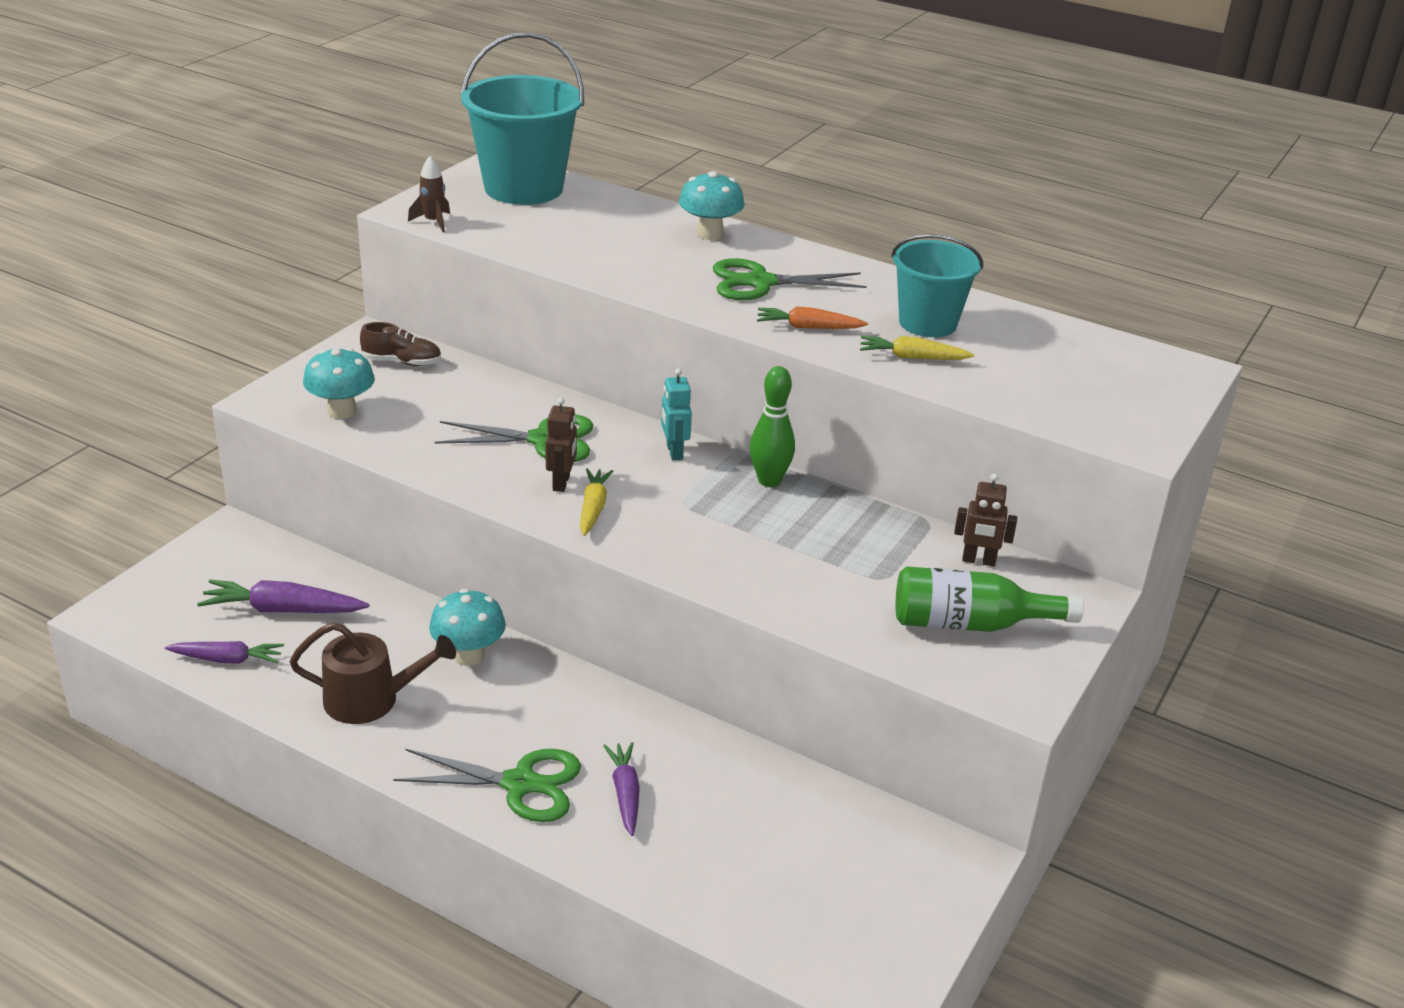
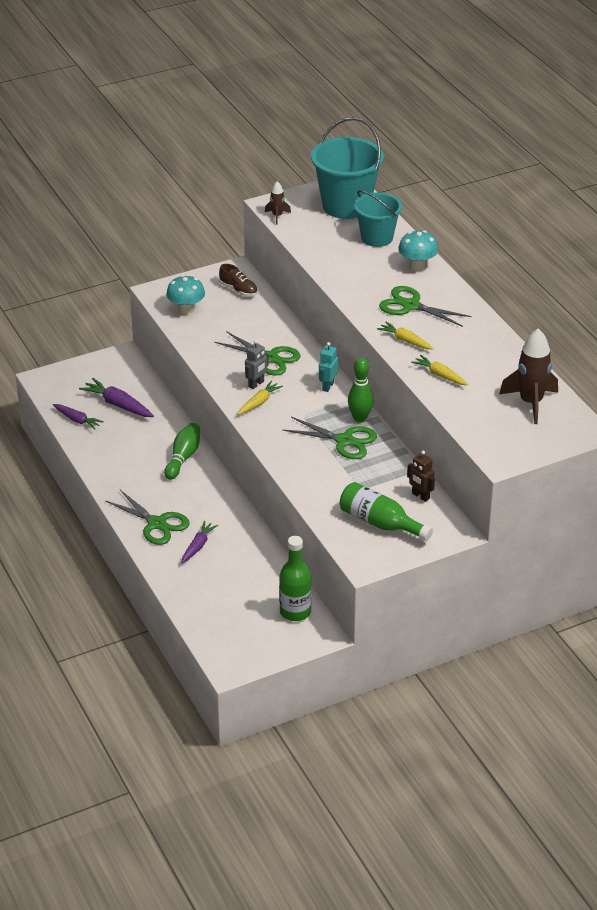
camera: 35 degrees right, 5 degrees up
(370, 699) = (124, 462): brown watering can -> none
(469, 655) = (183, 458): turquoise mushroom -> green bowling pin
(561, 483) = (256, 384): brown robot -> grey robot
(782, 520) = (344, 441): none -> green scissors
(808, 327) = (405, 340): orange carrot -> yellow carrot
(887, 839) = (295, 612): none -> green bottle
(927, 323) = (473, 358): turquoise bucket -> turquoise bucket (377, 238)
(1075, 356) = (531, 403): none -> brown rocket

